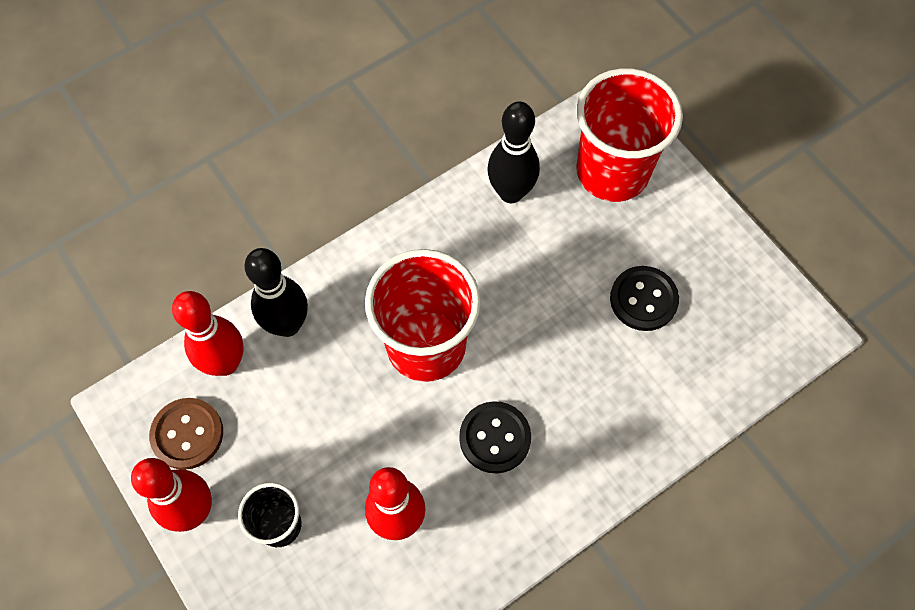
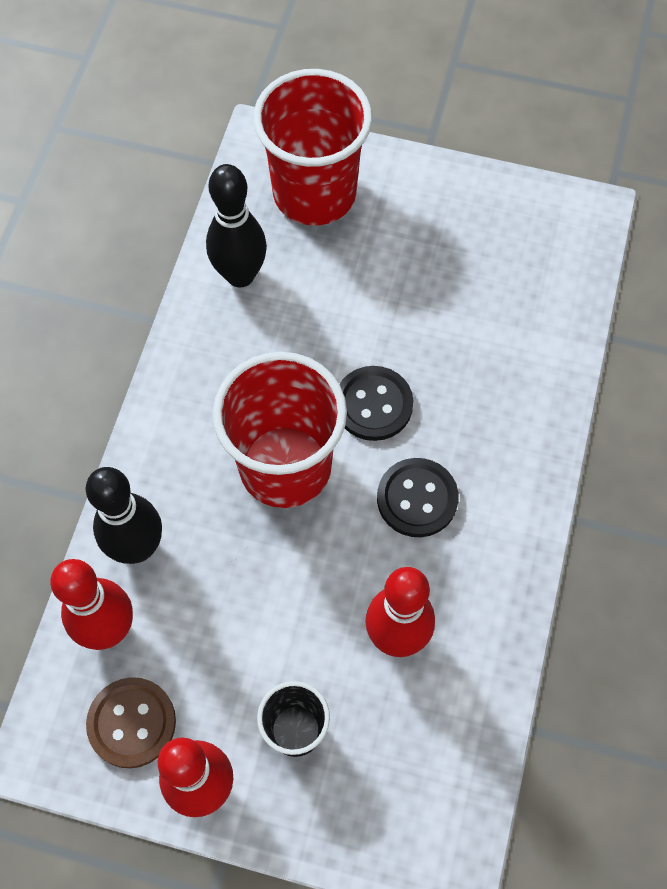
camera: 40 degrees left, 0 degrees up
(643, 299) = (437, 285): black button -> black button (373, 404)

